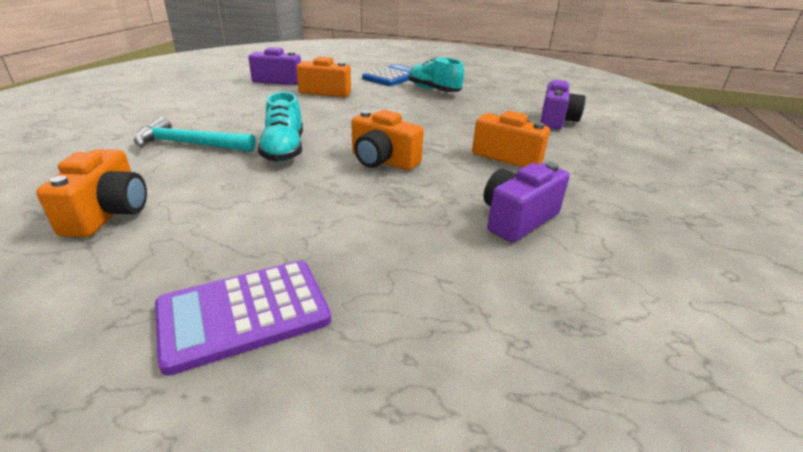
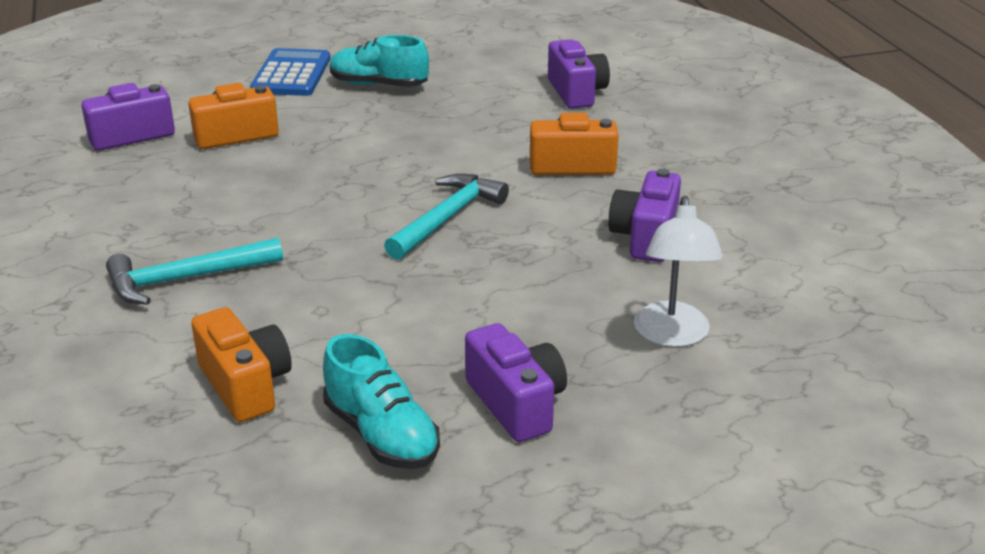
camera: 30 degrees left, 0 degrees up
(244, 314) = (516, 403): purple calculator -> purple camera
(284, 150) = (316, 244): turquoise shoe -> turquoise shoe (381, 434)
(382, 161) = (447, 218): orange camera -> turquoise hammer
(456, 313) = (672, 335): none -> white lamp

